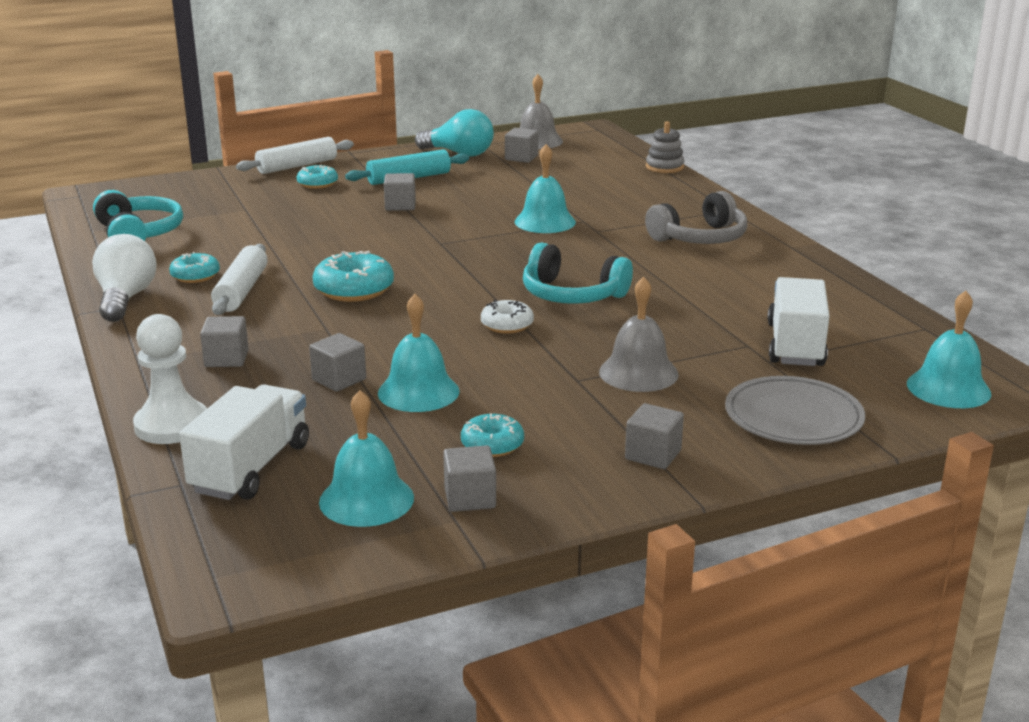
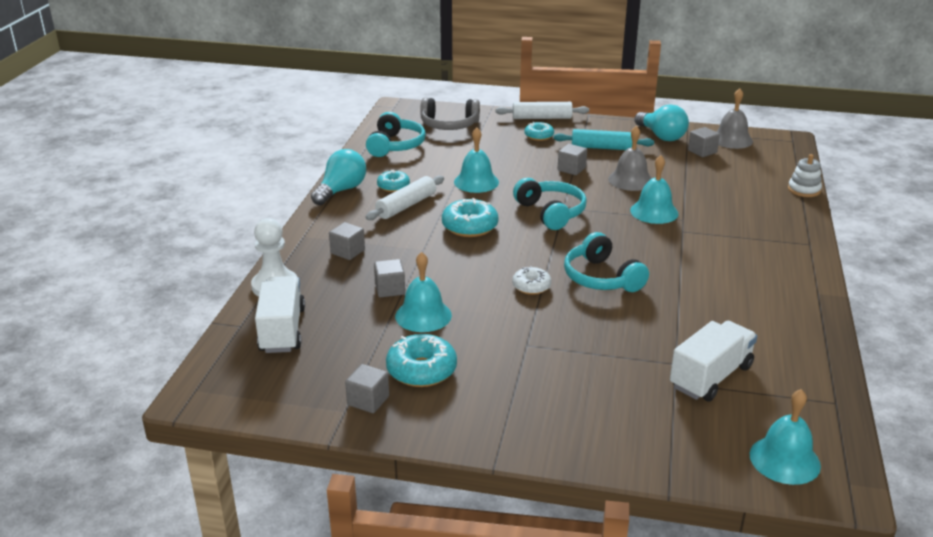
camera: 35 degrees right, 5 degrees up
(125, 298) = (341, 190): white light bulb -> turquoise light bulb
(251, 468) = (282, 330): white truck -> white truck turned 60 degrees counterclockwise
(366, 499) = (315, 376): turquoise bell -> turquoise bell (476, 182)
(433, 251) = (551, 212): none -> turquoise headphones
(492, 445) = (421, 370): turquoise donut -> turquoise donut, size x1.60
(638, 372) = (572, 355): grey bell -> grey bell (630, 180)
(653, 455) = (507, 419): grey cube -> none
(664, 167) = (804, 190): grey stacking toy -> white stacking toy
(700, 238) = (753, 261): grey headphones -> grey headphones (449, 125)
(793, 417) = (635, 432): grey plate -> none

